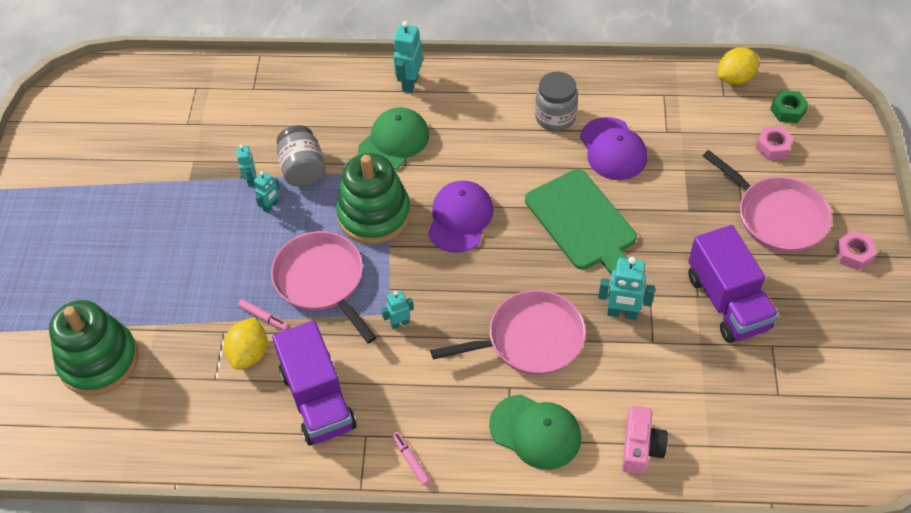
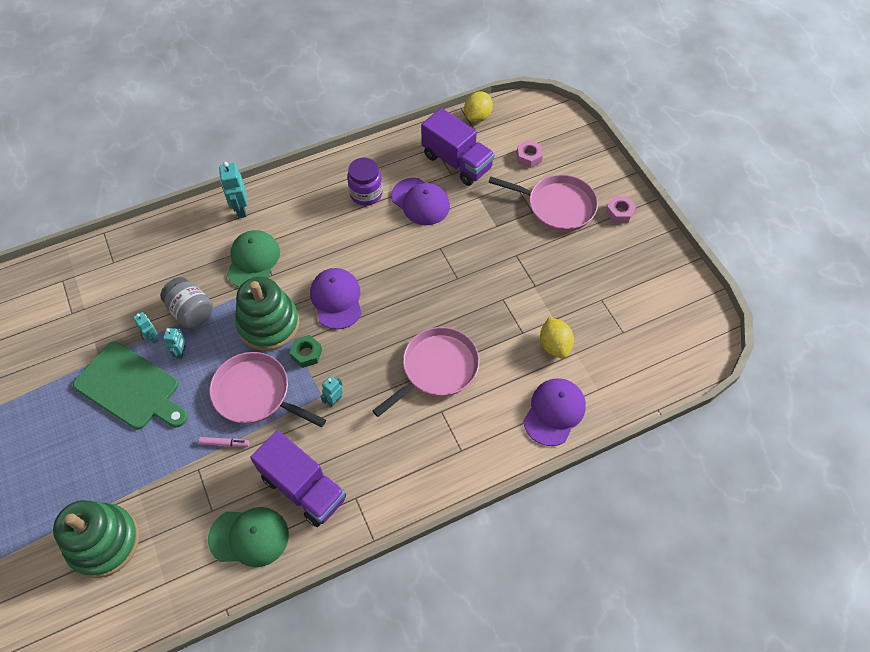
camera: 30 degrees left, 5 degrees up
(249, 353) = (228, 477): yellow lemon -> yellow lemon (554, 345)
(410, 460) = (399, 500): pink marker -> none
(535, 432) = (477, 435): green cap -> green cap (249, 537)
(555, 117) = (366, 194): grey jar -> purple jar
(583, 223) = (429, 266): green cutting board -> green cutting board (130, 387)
(622, 313) = (491, 321): turquoise robot -> none
(640, 447) = (554, 412): pink camera -> purple cap
(727, 302) = (557, 281): purple truck -> purple truck (457, 162)
(787, 110) = (525, 127): green nut -> green nut (306, 354)

